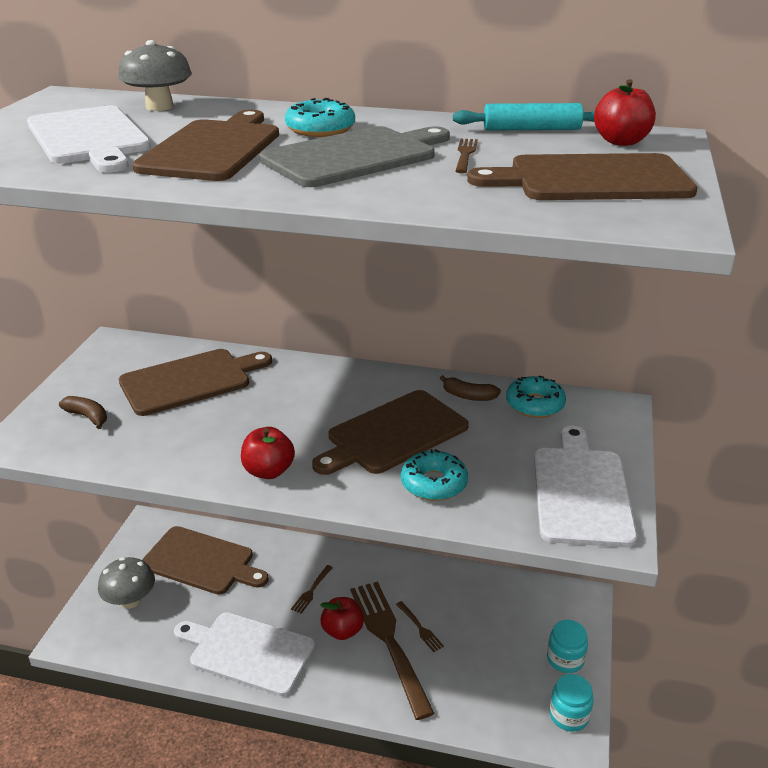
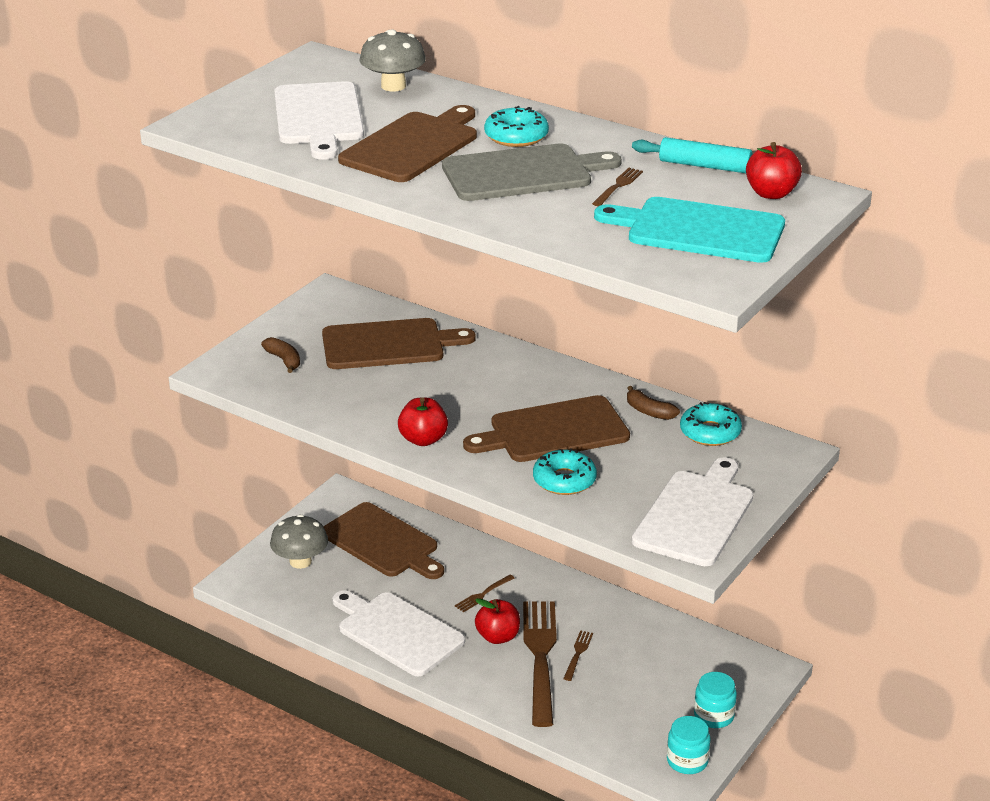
camera: 20 degrees right, 0 degrees up
(420, 628) = (578, 653): brown fork -> brown fork turned 150 degrees counterclockwise
(591, 179) = (699, 230): brown cutting board -> turquoise cutting board

